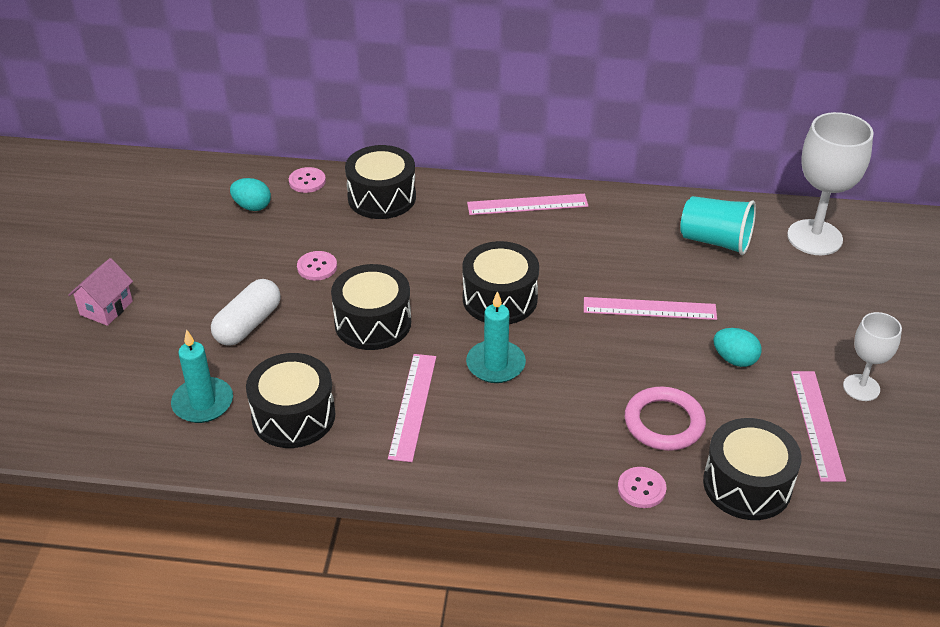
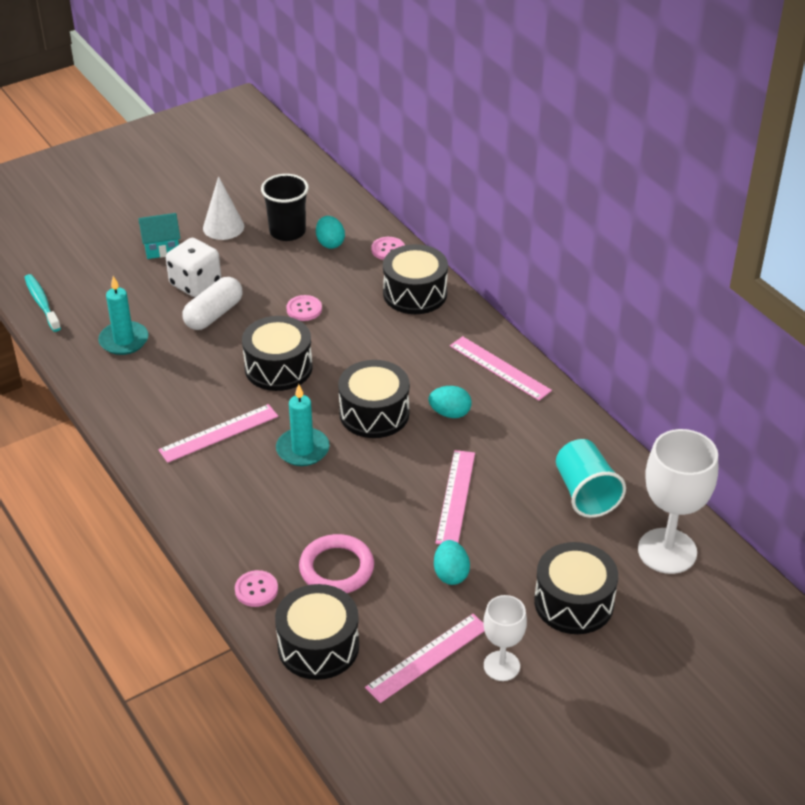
camera: 50 degrees right, 0 degrees up
(64, 433) = (42, 303): none -> turquoise toothbrush
(106, 308) = (161, 248): pink house -> turquoise house
(136, 254) = (223, 227): none -> white cone
(189, 313) = (195, 284): none -> white dice
(201, 221) = (287, 232): none -> black cup
(248, 324) = (214, 314): white capsule -> white capsule turned 45 degrees counterclockwise
(293, 416) = (153, 385): black drum -> black drum (574, 602)
(549, 258) = (450, 413): none -> turquoise egg
(649, 308) = (455, 497): pink ruler -> pink ruler turned 45 degrees clockwise

